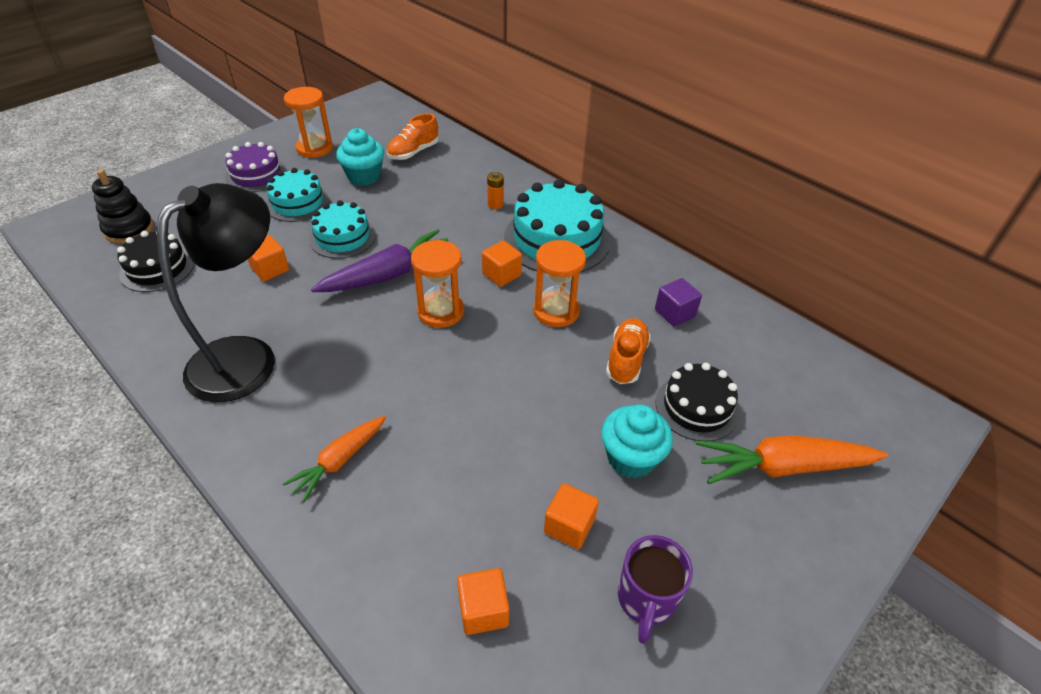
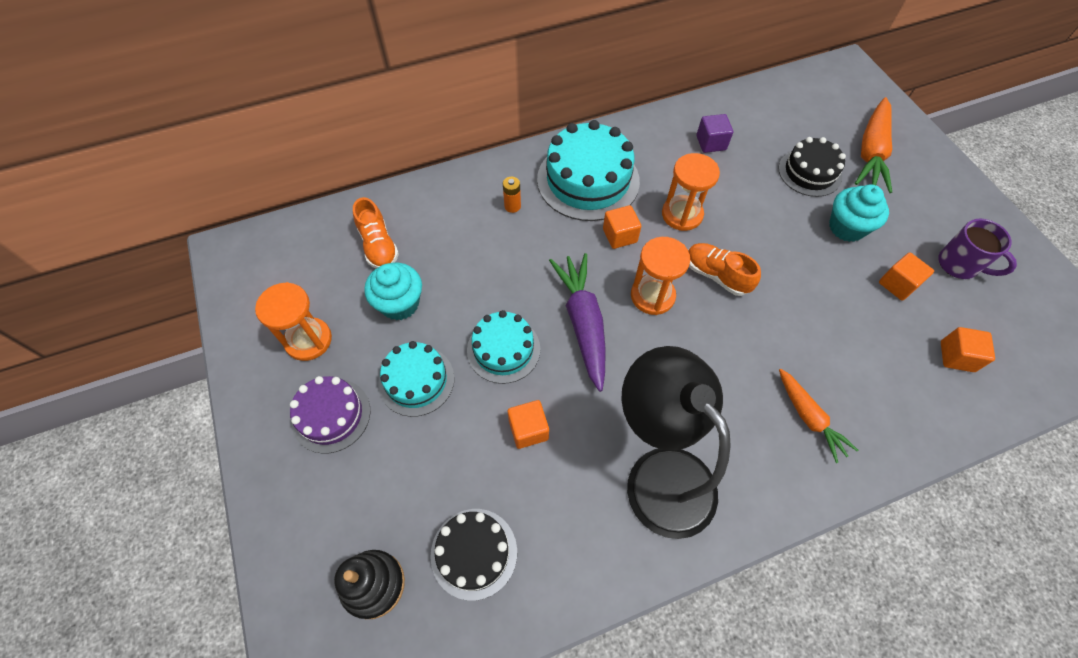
camera: 65 degrees left, 15 degrees up
(626, 359) = (751, 192): orange shoe -> orange shoe (716, 275)

